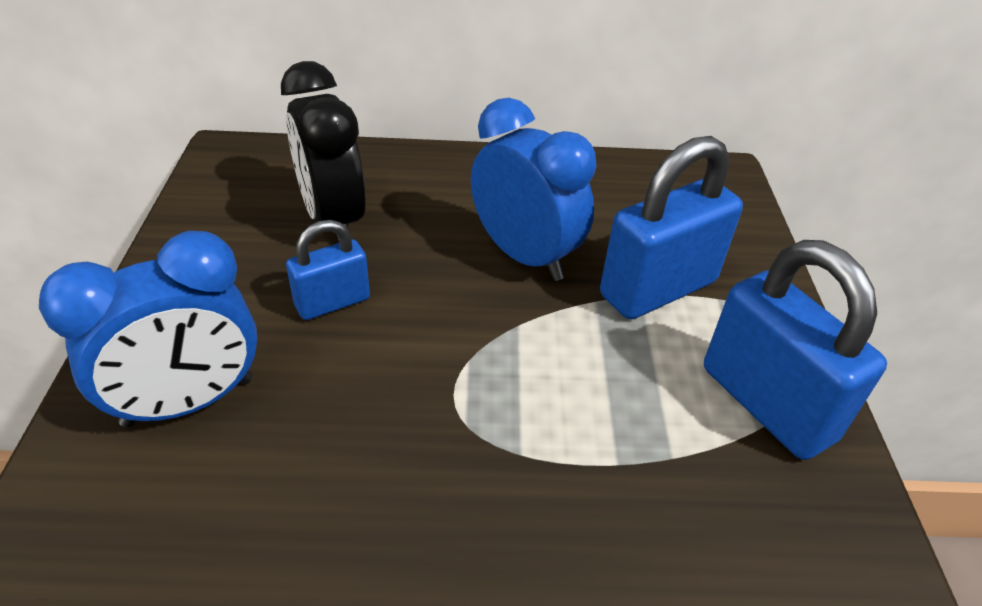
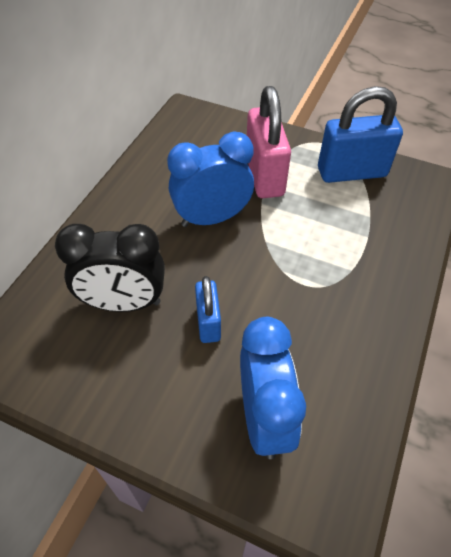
camera: 65 degrees left, 10 degrees up
(658, 289) = (264, 175): blue padlock -> pink padlock

